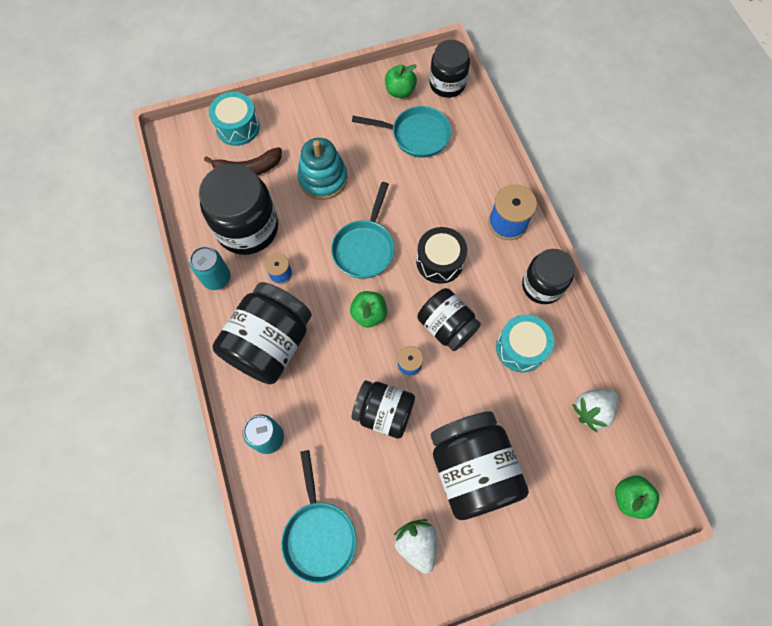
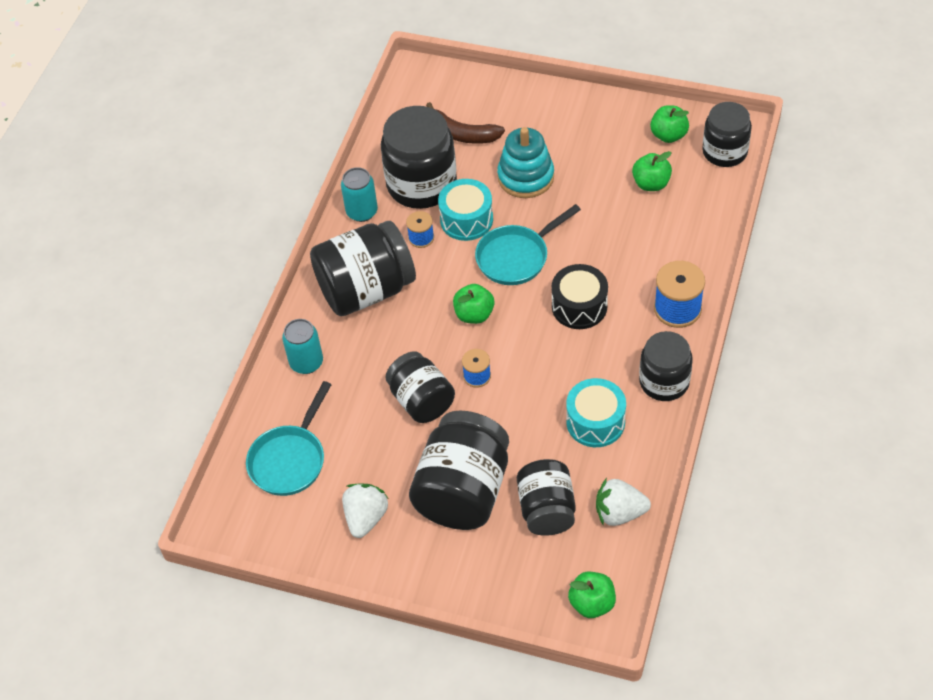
camera: 40 degrees right, 15 degrees down
(237, 127) = (481, 92): turquoise drum -> turquoise drum (466, 220)
(416, 135) = (651, 183): turquoise pan -> green apple
(446, 326) = (538, 364): black jar -> black jar (546, 510)

